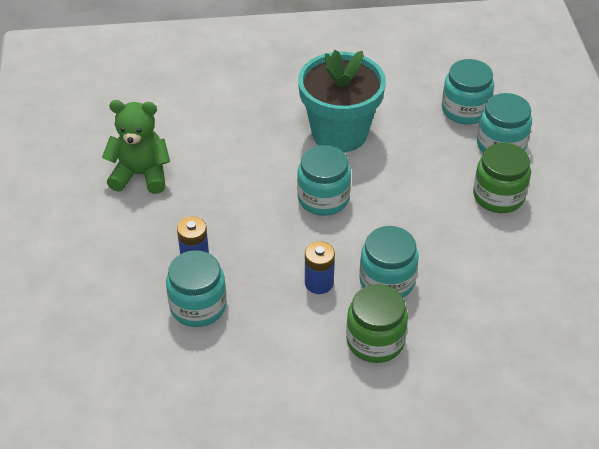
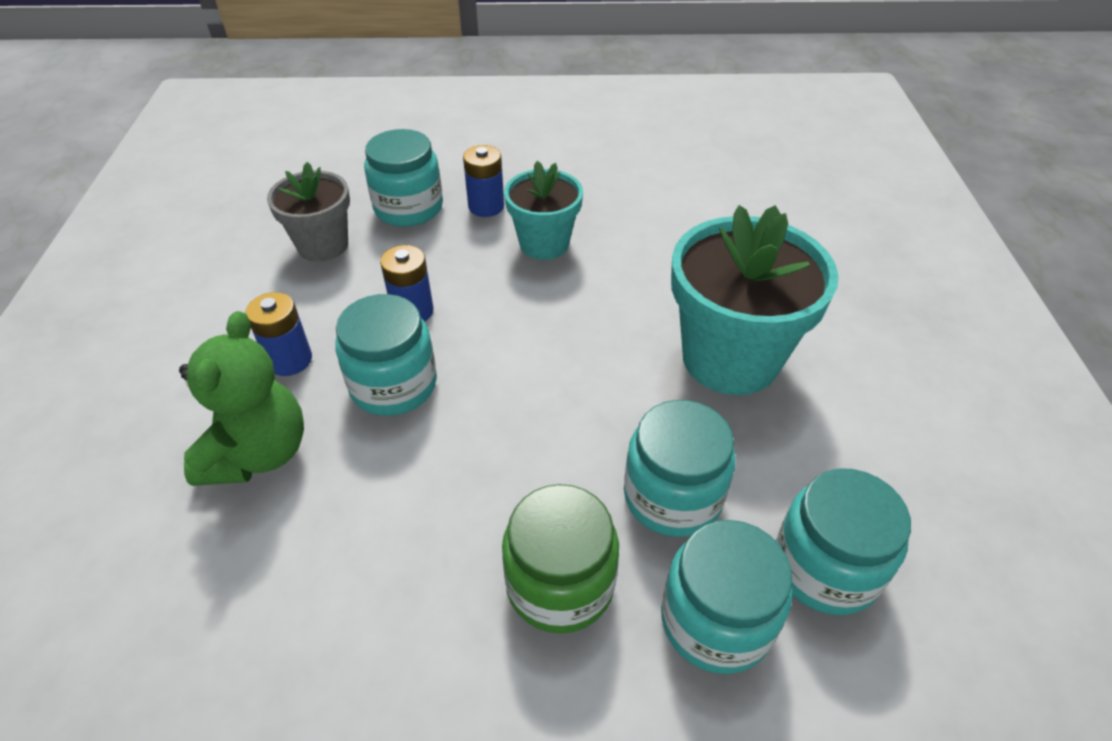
camera: 95 degrees right, 0 degrees up
(141, 175) = (634, 167): green teddy bear -> green teddy bear (258, 453)
(239, 220) = (544, 243): none -> turquoise flower pot
(250, 352) = (323, 245): none -> grey flower pot
(323, 198) = (578, 328): turquoise jar -> turquoise jar (672, 496)
(375, 340) = (290, 360): green jar -> blue battery

